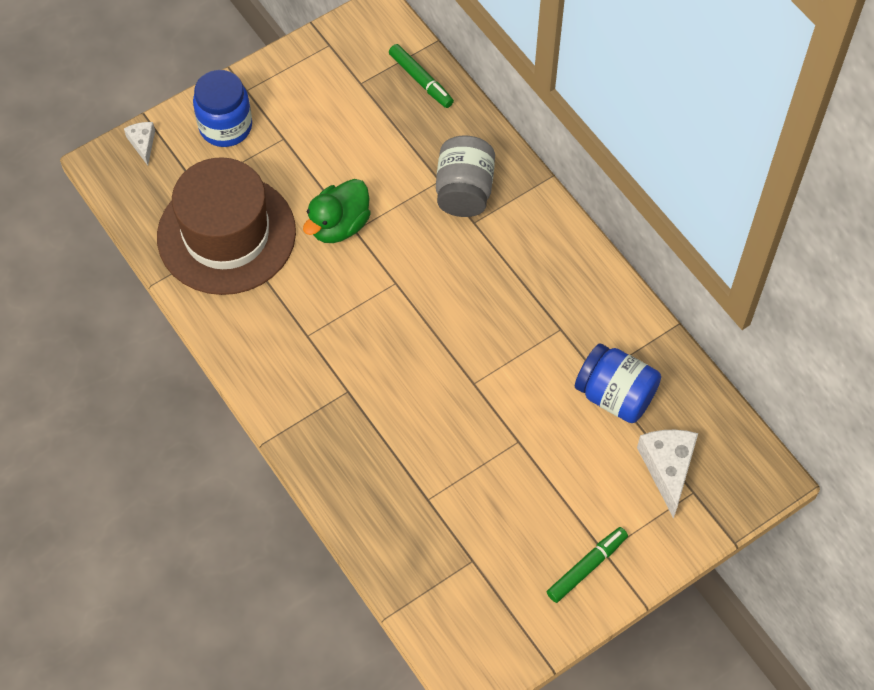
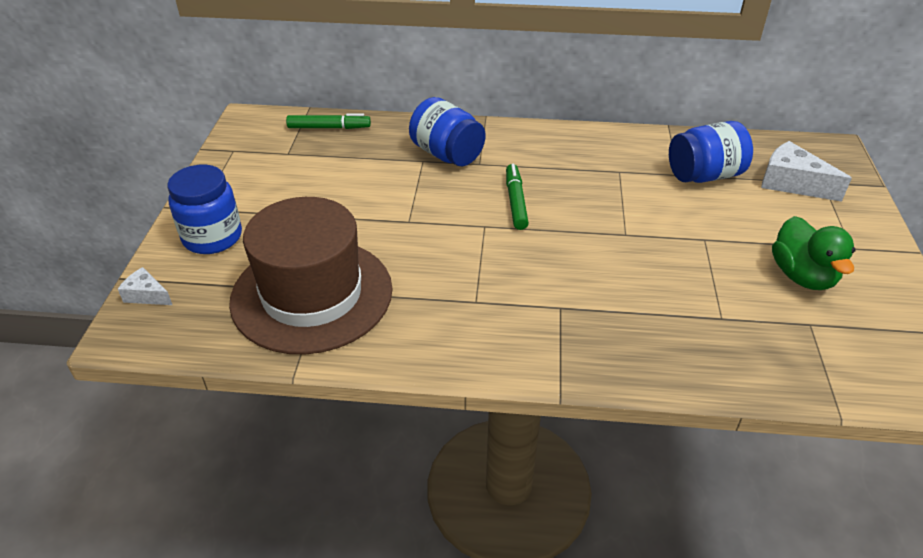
camera: 50 degrees left, 20 degrees down
(339, 225) = (393, 227): green duck -> green duck (802, 276)
(464, 191) = (447, 154): grey jar -> blue jar
(586, 567) = (861, 263): green marker -> green marker (515, 202)

